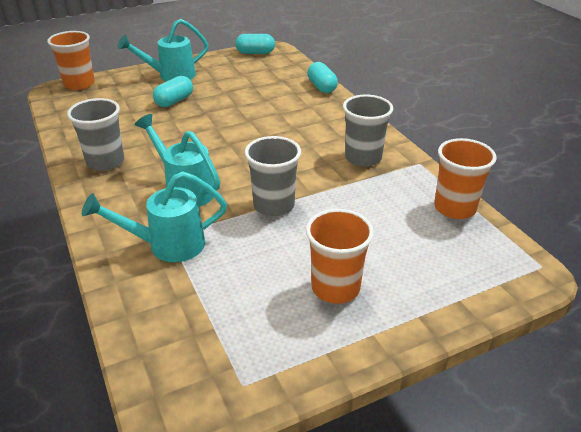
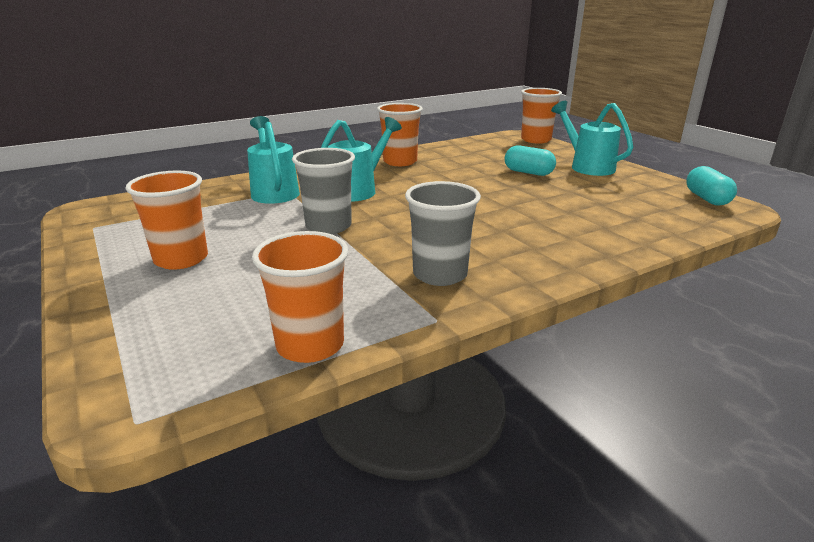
camera: 85 degrees right, 10 degrees down
(105, 162) = (400, 162): grey cup -> orange cup
(321, 87) = (640, 243): turquoise capsule -> none

